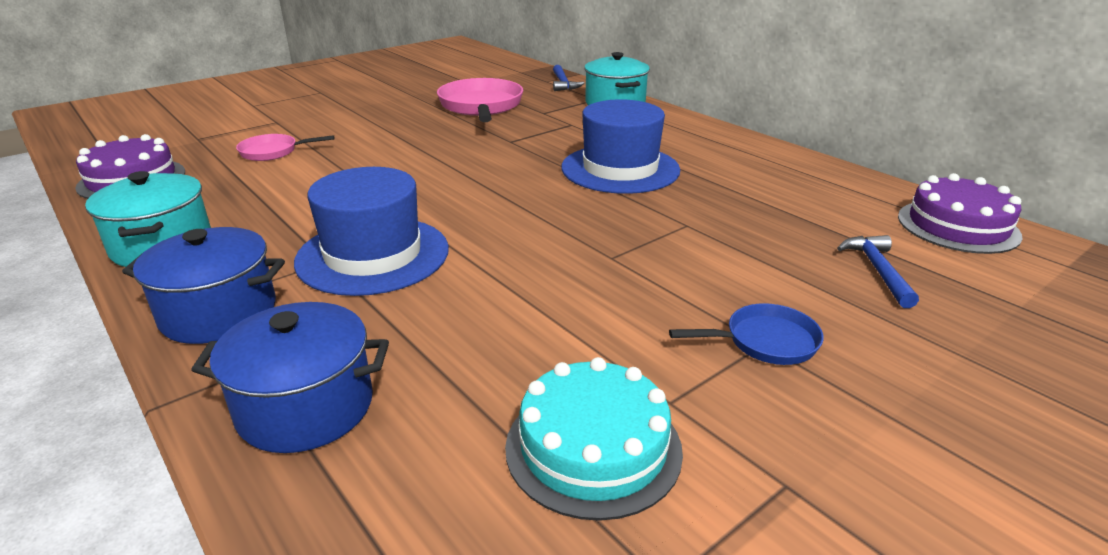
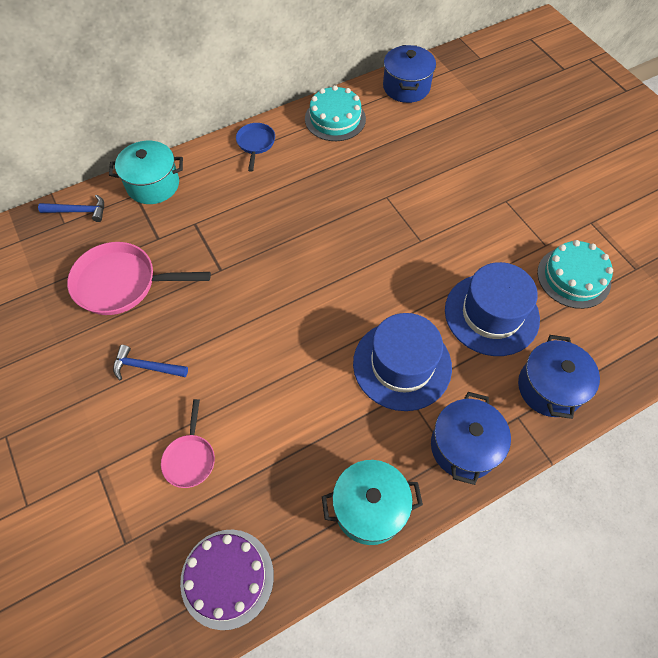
camera: 80 degrees left, 30 degrees up
(620, 169) = (296, 211): blue hat -> blue hat (491, 314)
(765, 341) = (504, 199): blue pan -> blue pan (255, 144)
(814, 178) = (335, 119): none -> turquoise cake
(877, 270) = (447, 136): blue hammer -> blue hammer (146, 367)
(957, 226) = (406, 87): purple cake -> blue pot

